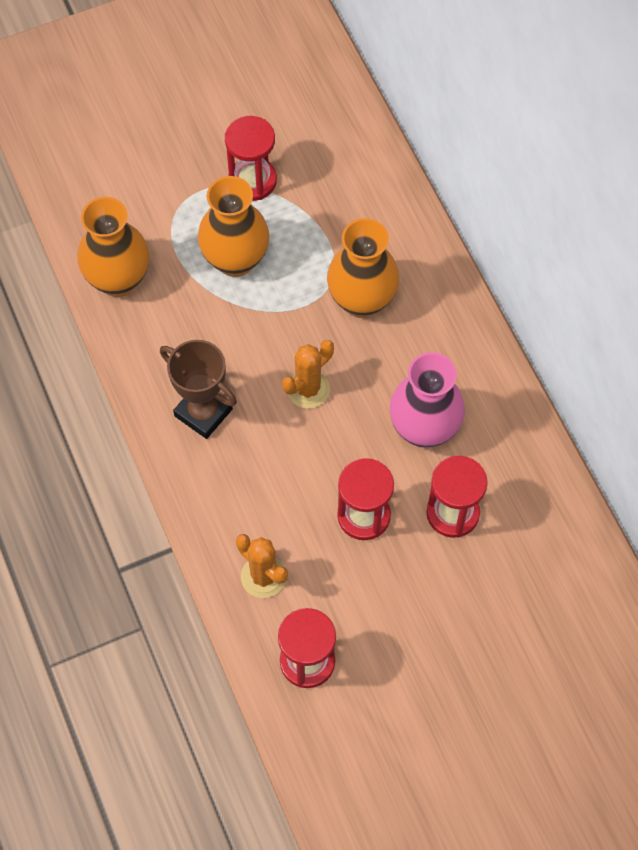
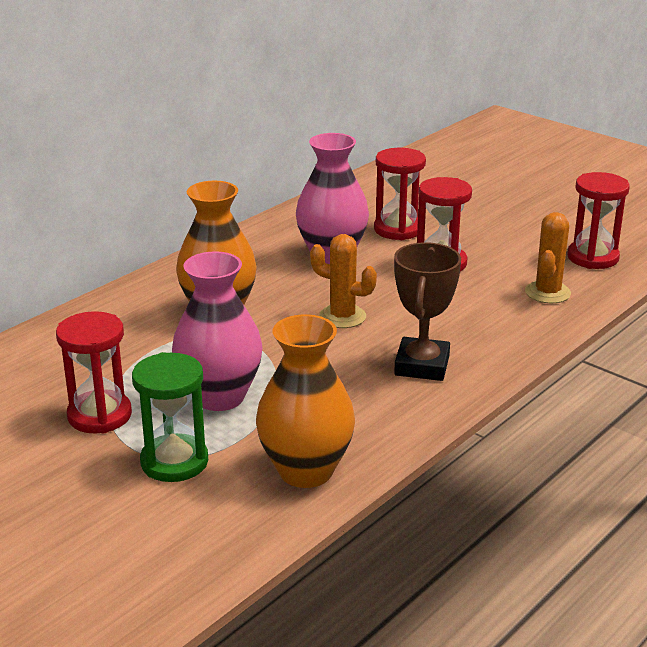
camera: 115 degrees left, 35 degrees down
(172, 208) = (174, 462): none -> green hourglass
(235, 260) = (219, 397): orange vase -> pink vase

